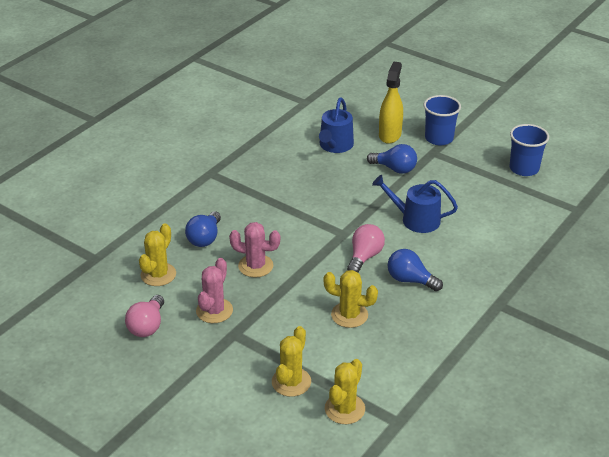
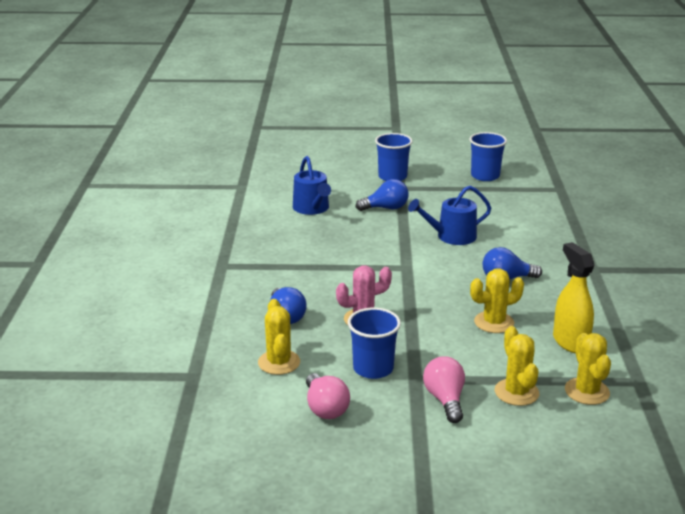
camera: 35 degrees left, 10 degrees down
(214, 311) = (373, 368): pink cactus -> blue cup
(364, 257) = (447, 277): pink light bulb -> pink light bulb (445, 399)
(390, 135) = (349, 187): yellow spray bottle -> yellow spray bottle (570, 342)

